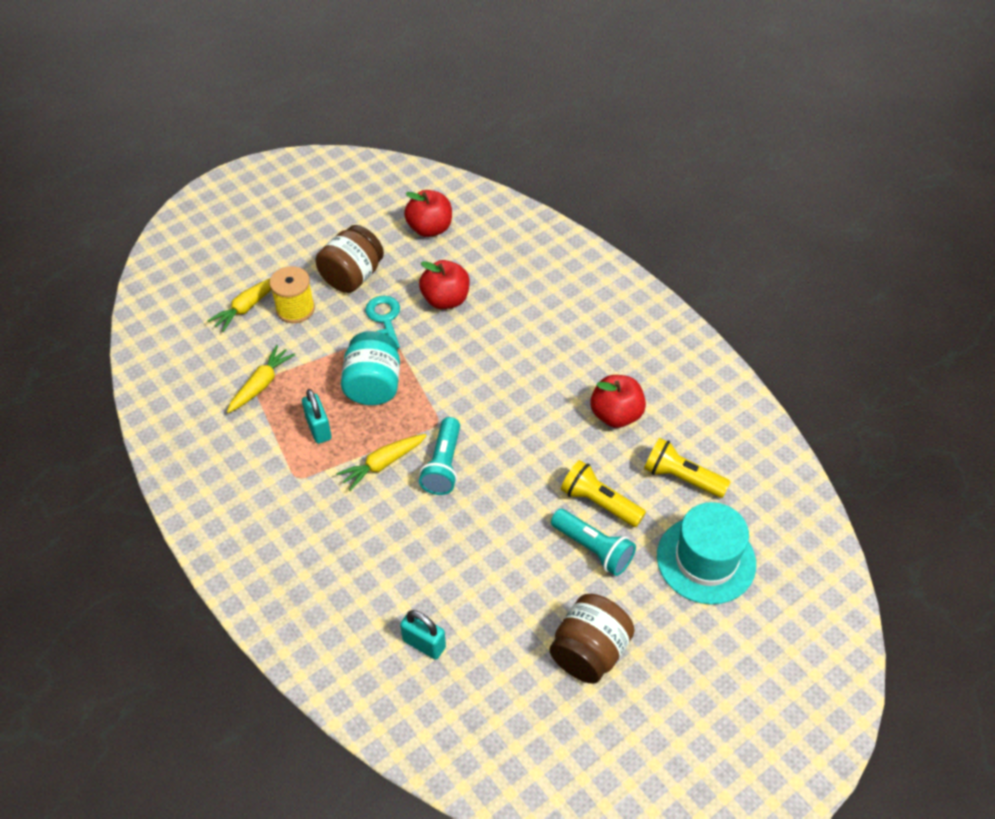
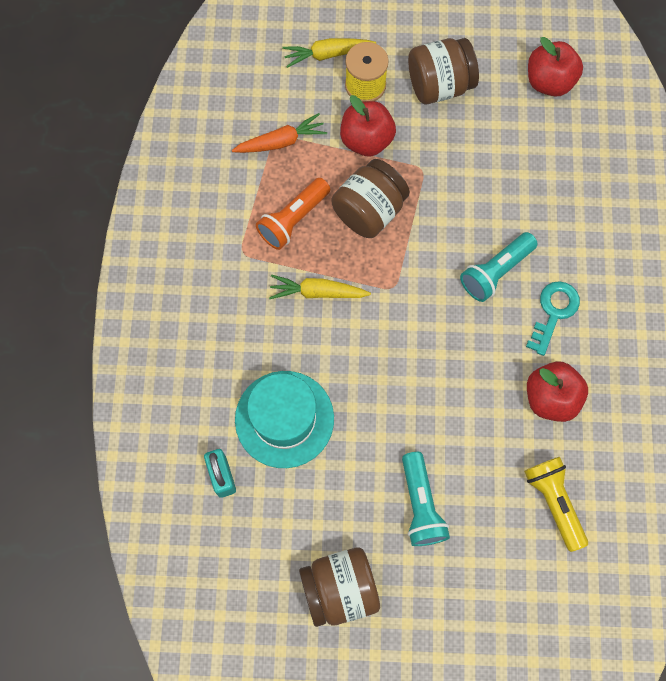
camera: 40 degrees right, 20 degrees up
(261, 384) = (281, 141): yellow carrot -> orange carrot
(319, 429) = (293, 219): turquoise padlock -> orange flashlight
(373, 385) = (369, 211): turquoise jar -> brown jar
(384, 319) = (431, 150): turquoise key -> turquoise key (553, 312)
(443, 465) = (364, 331): turquoise flashlight -> turquoise flashlight (495, 271)
(445, 300) = (500, 169): red apple -> red apple (366, 140)
(599, 502) = (462, 468): yellow flashlight -> none
(706, 560) = (505, 592): turquoise hat -> turquoise hat (284, 419)

